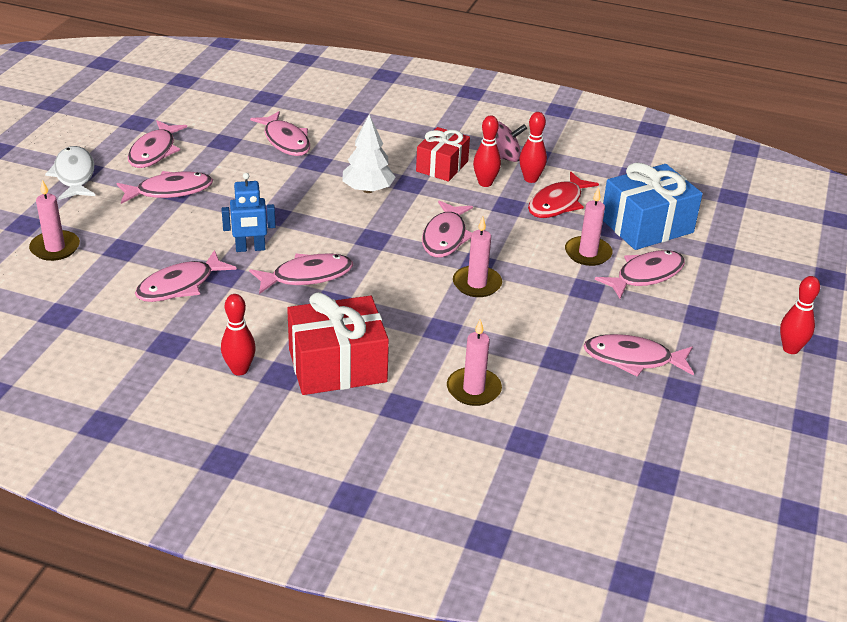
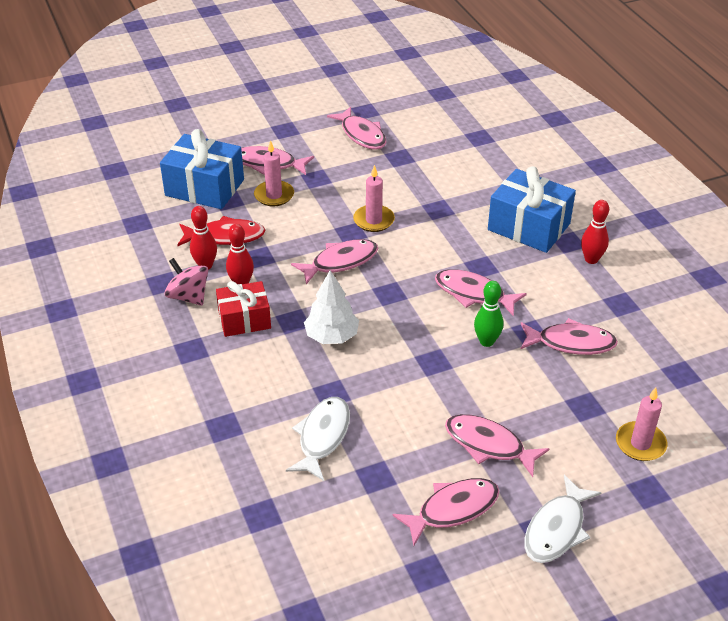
camera: 130 degrees left, 5 degrees up
(250, 248) = (486, 341): blue robot -> green bowling pin
(285, 141) = (322, 437): pink fish -> white fish
(337, 366) = (529, 227): red gift -> blue gift
(473, 389) = (469, 171): pink candle -> none
(790, 349) = (275, 93): red bowling pin -> none

